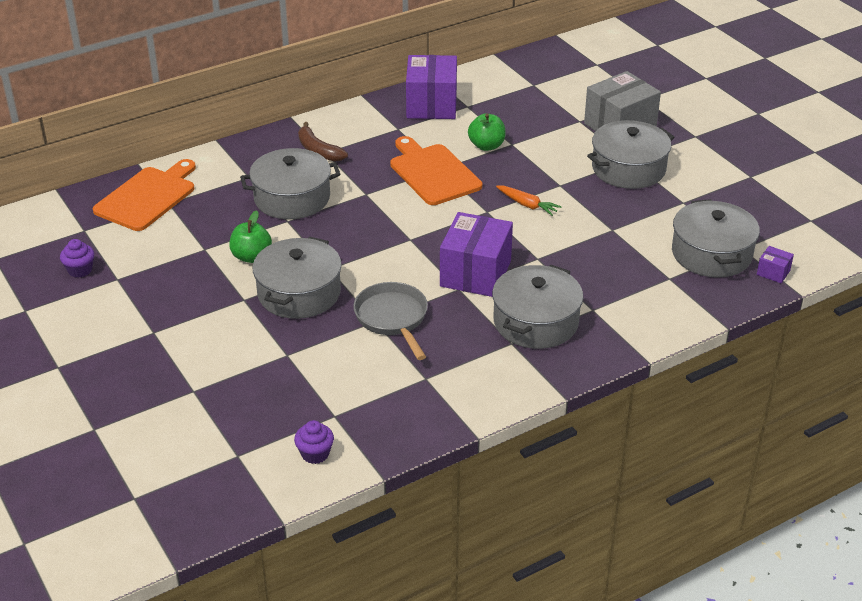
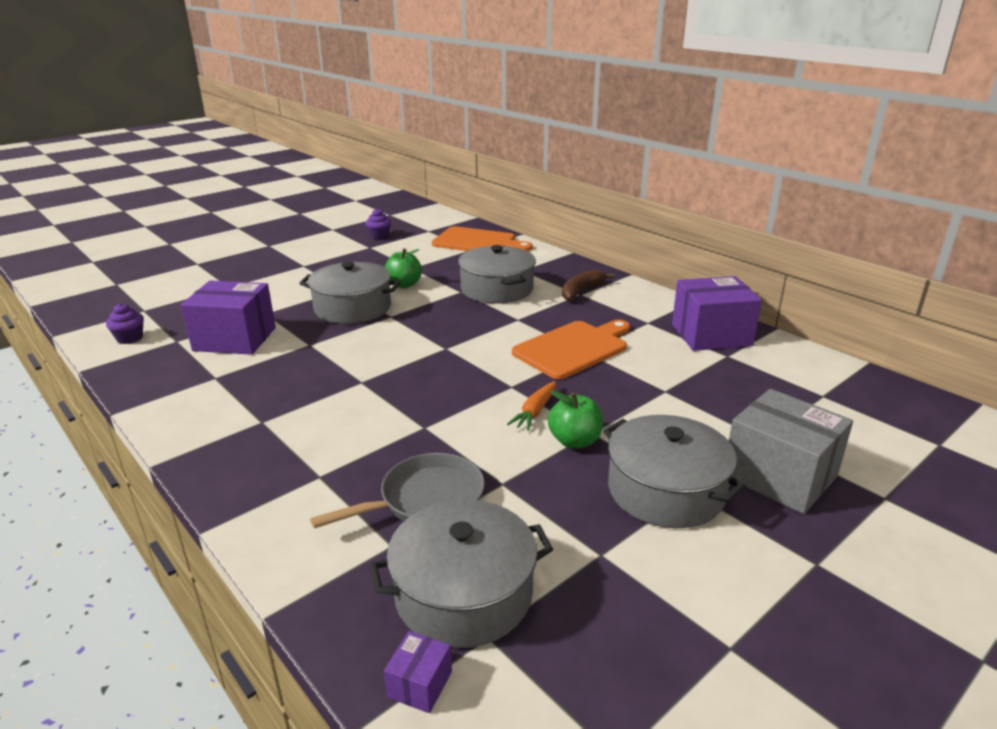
camera: 80 degrees right, 10 degrees down
(393, 319) = (312, 352): grey pan -> grey pan (425, 500)
(475, 273) = (389, 389): purple box -> purple box (235, 339)
(486, 146) = (649, 375): green apple -> green apple (574, 441)
(535, 322) = (298, 435): grey pot -> none

